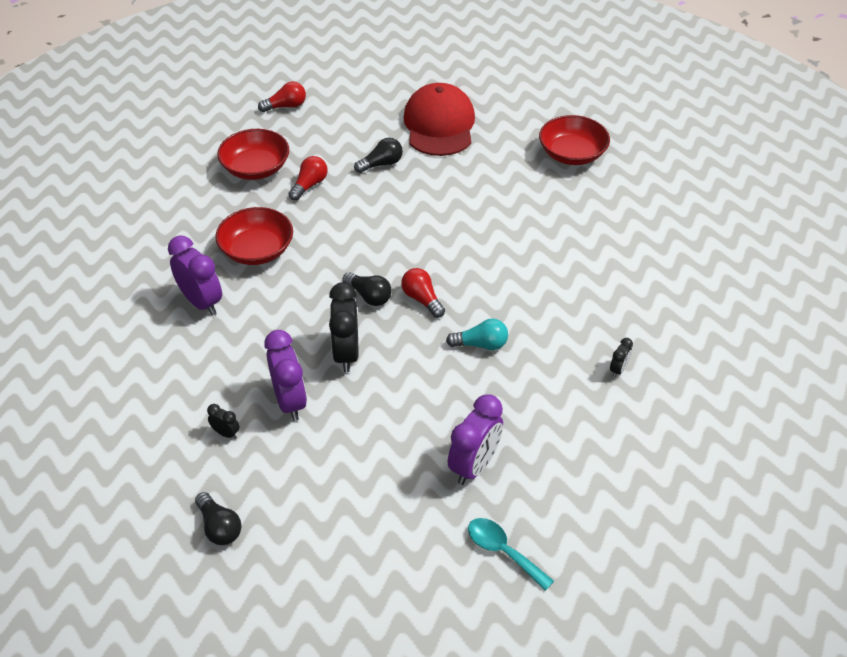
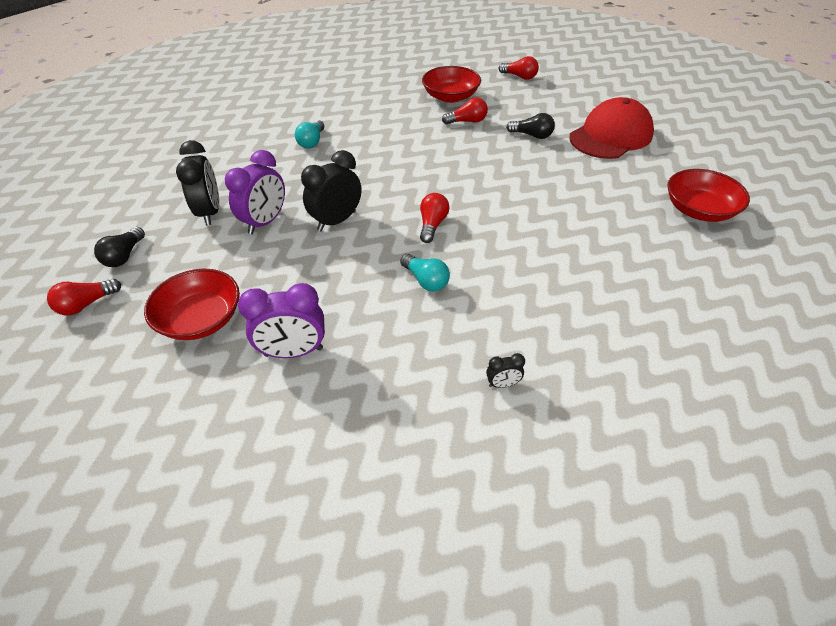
camera: 50 degrees right, 0 degrees up
(201, 302) = (312, 142): purple clock -> turquoise light bulb
(226, 433) = (210, 212): black clock -> black clock, size x2.13
(257, 250) = (382, 135): red bowl -> red bowl (201, 319)
(263, 583) = (86, 304): none -> red light bulb
(369, 296) = (403, 200): black light bulb -> none
(503, 551) = (214, 427): turquoise spoon -> none

